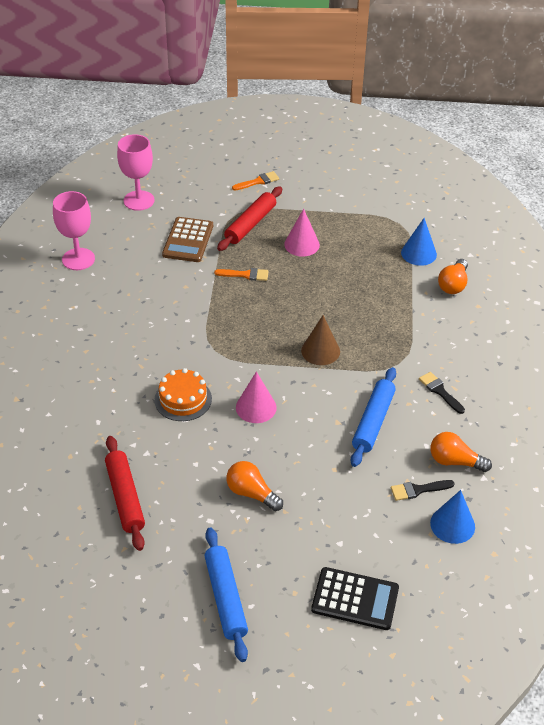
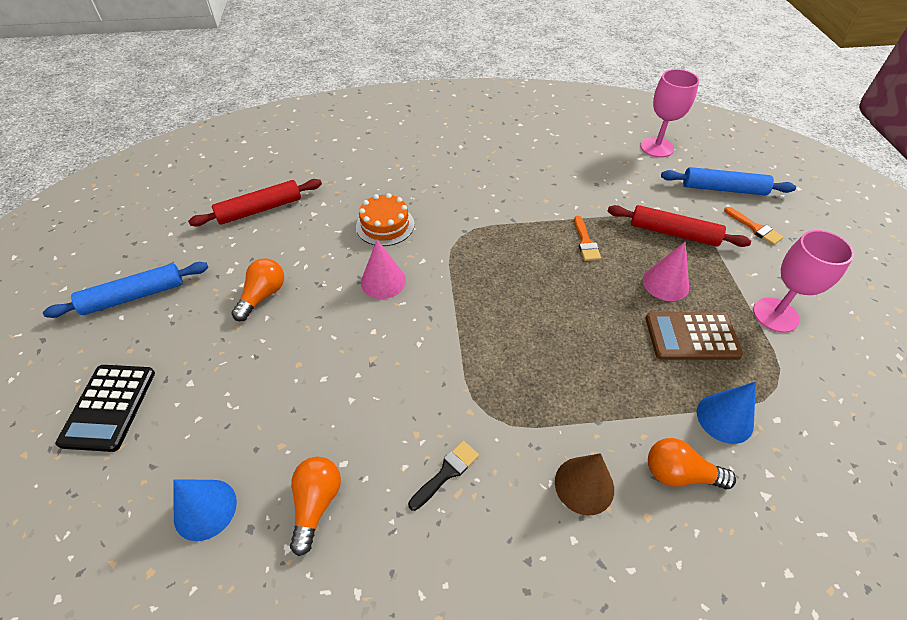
camera: 80 degrees right, 5 degrees up
(78, 259) = (550, 128): pink goblet -> pink goblet (775, 315)
(188, 240) = (617, 190): brown calculator -> brown calculator (691, 337)
(320, 351) = (485, 326): brown cone -> brown cone (584, 485)
(373, 422) = (377, 395): blue rolling pin -> blue rolling pin (723, 189)
(418, 490) = (265, 460): black brush -> none

